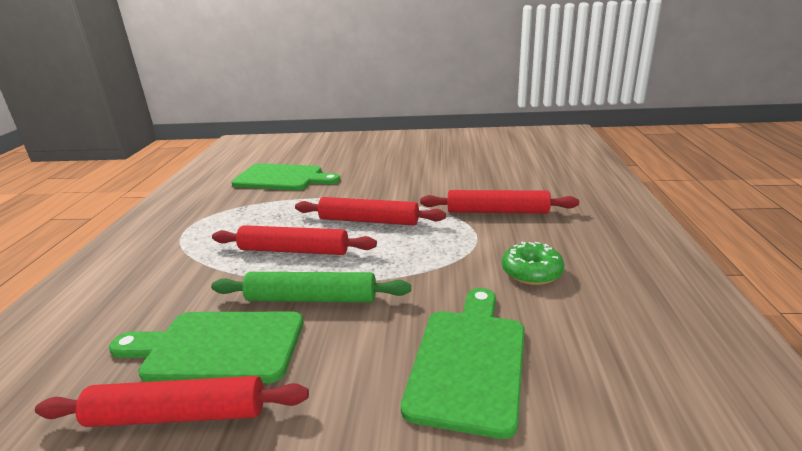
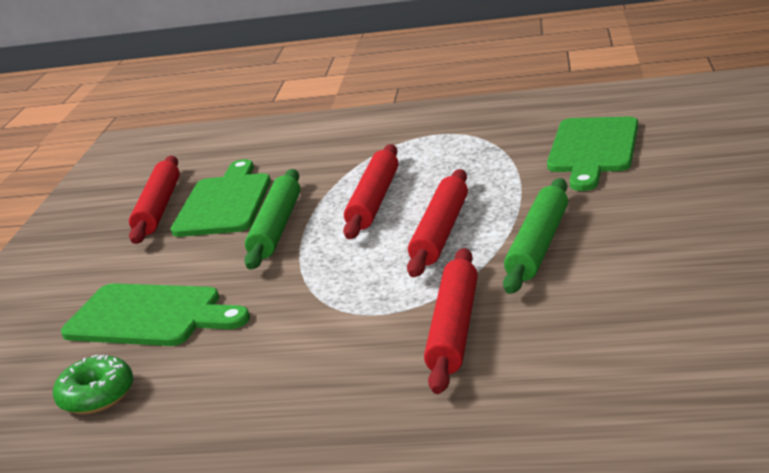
camera: 95 degrees right, 0 degrees up
(404, 191) = (538, 245): none -> green rolling pin
(531, 272) = (278, 354): green donut -> green donut (97, 395)

